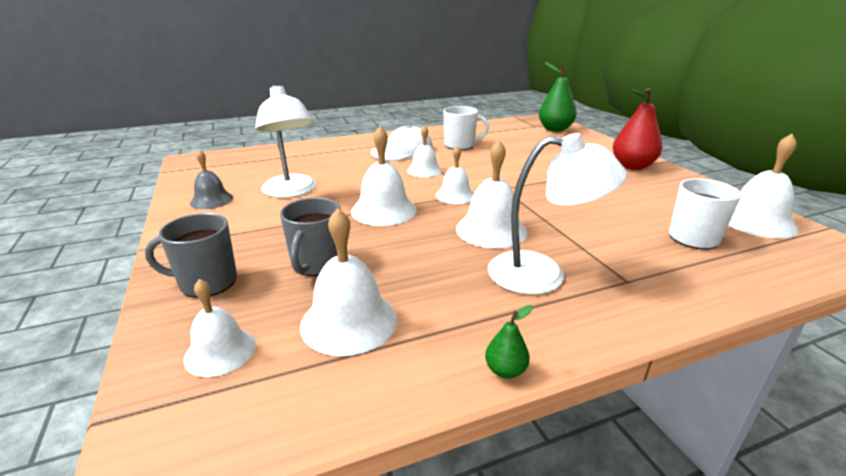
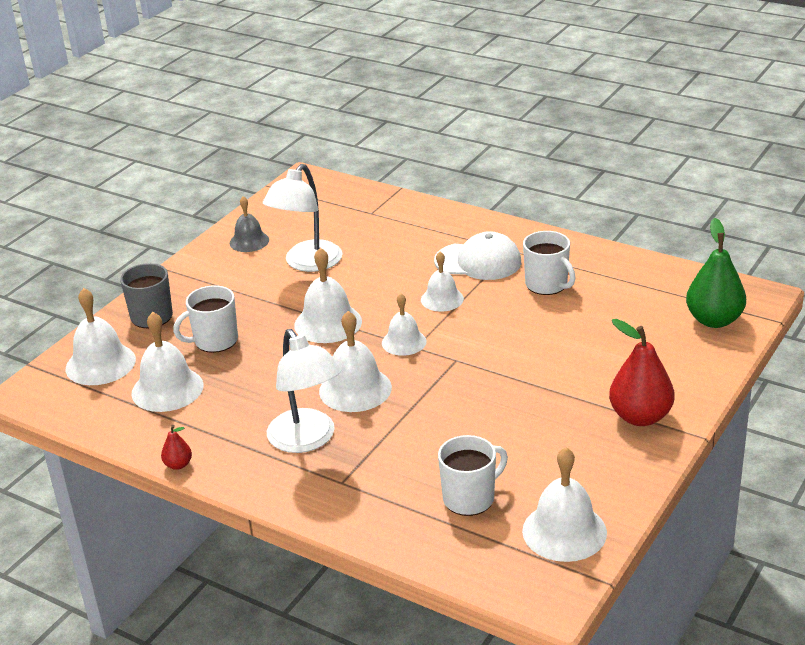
camera: 55 degrees right, 5 degrees up
(220, 351) = (100, 364): white bell -> white bell, size x1.55
(316, 264) = (215, 341): grey mug -> white mug
(505, 370) = (178, 465): green pear -> red pear

